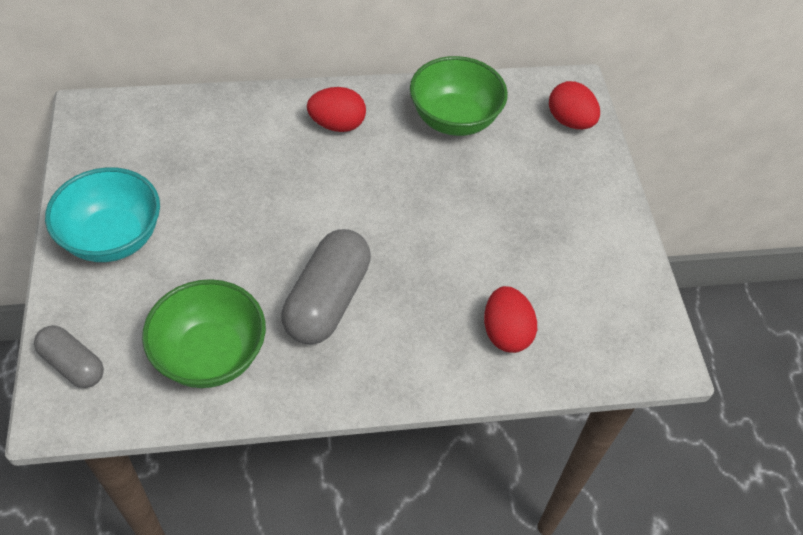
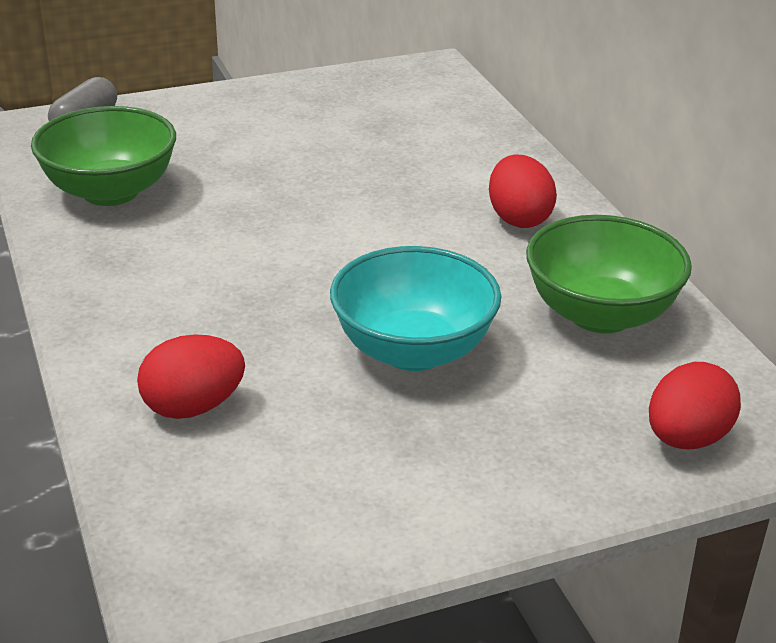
camera: 80 degrees right, 20 degrees down
(113, 238) = (256, 112): turquoise bowl -> turquoise bowl (413, 351)
(327, 300) = (209, 253): grey capsule -> none

